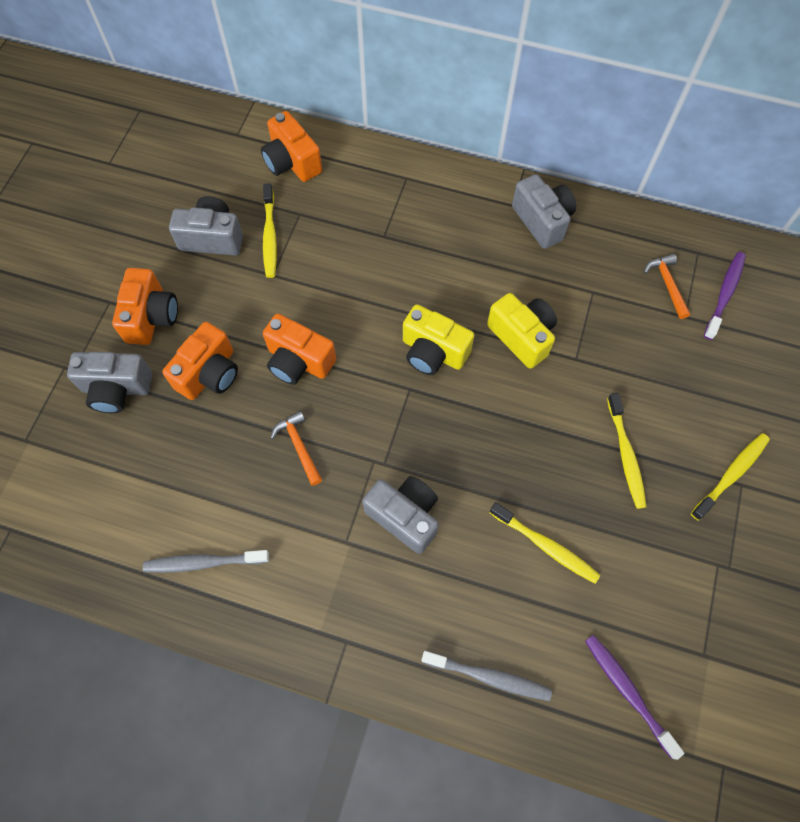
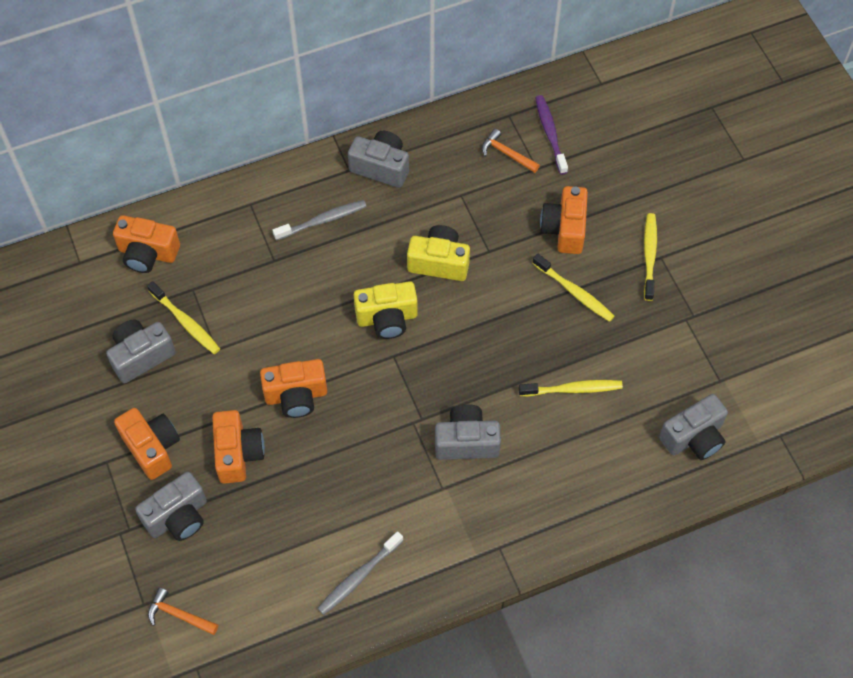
camera: 40 degrees left, 5 degrees down
(299, 446) = (352, 452): orange hammer -> orange hammer (179, 615)
(489, 676) = (605, 495): grey toothbrush -> grey toothbrush (322, 220)
(628, 692) = (693, 437): purple toothbrush -> grey camera
(665, 389) = (564, 229): none -> orange camera

